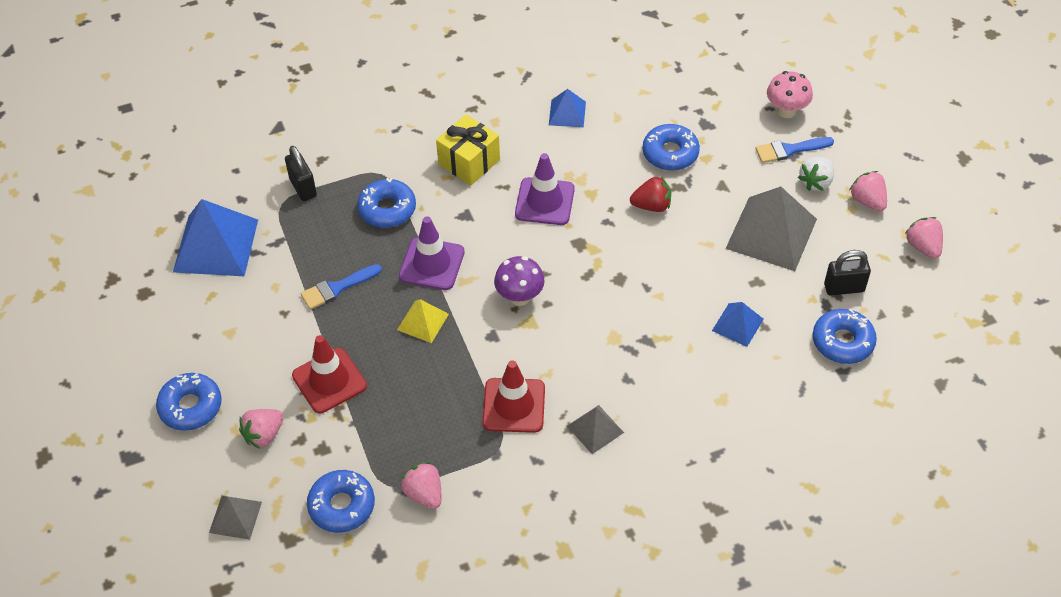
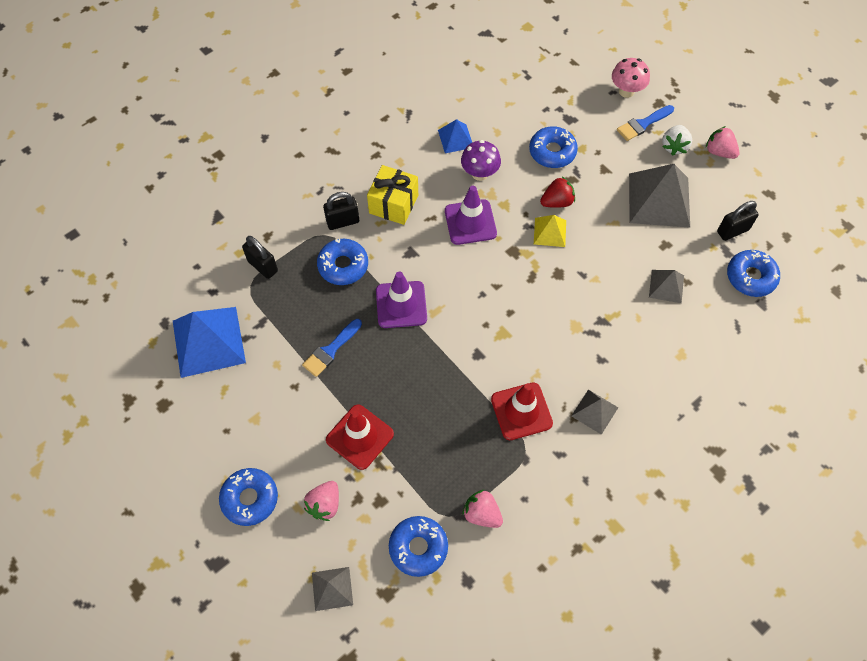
camera: 20 degrees left, 10 degrees up
(406, 166) = (343, 221): none -> black padlock
(423, 321) = (415, 359): yellow pyramid -> yellow pyramid (550, 232)
(519, 297) = (485, 313): purple mushroom -> purple mushroom (479, 173)
(738, 324) = (666, 286): blue pyramid -> grey pyramid
(923, 246) = (776, 179): pink strawberry -> none

